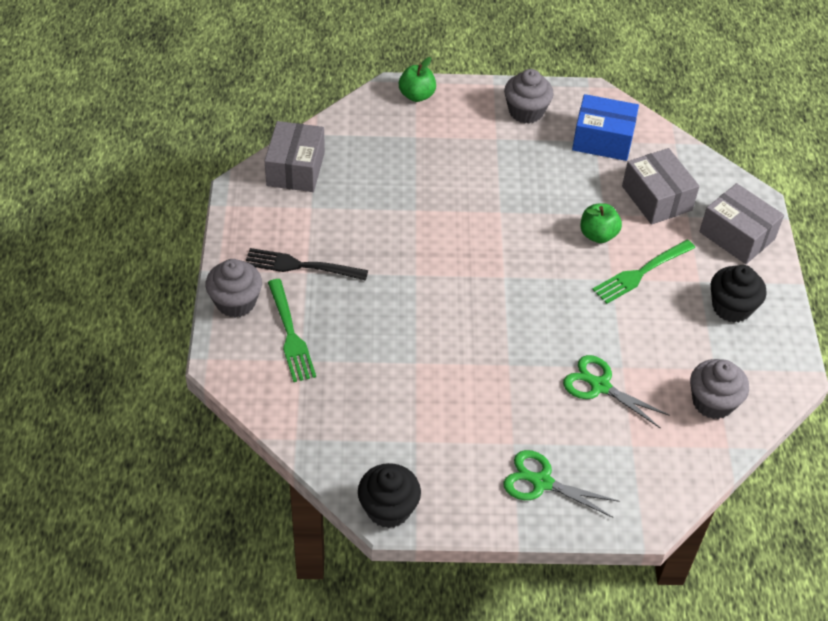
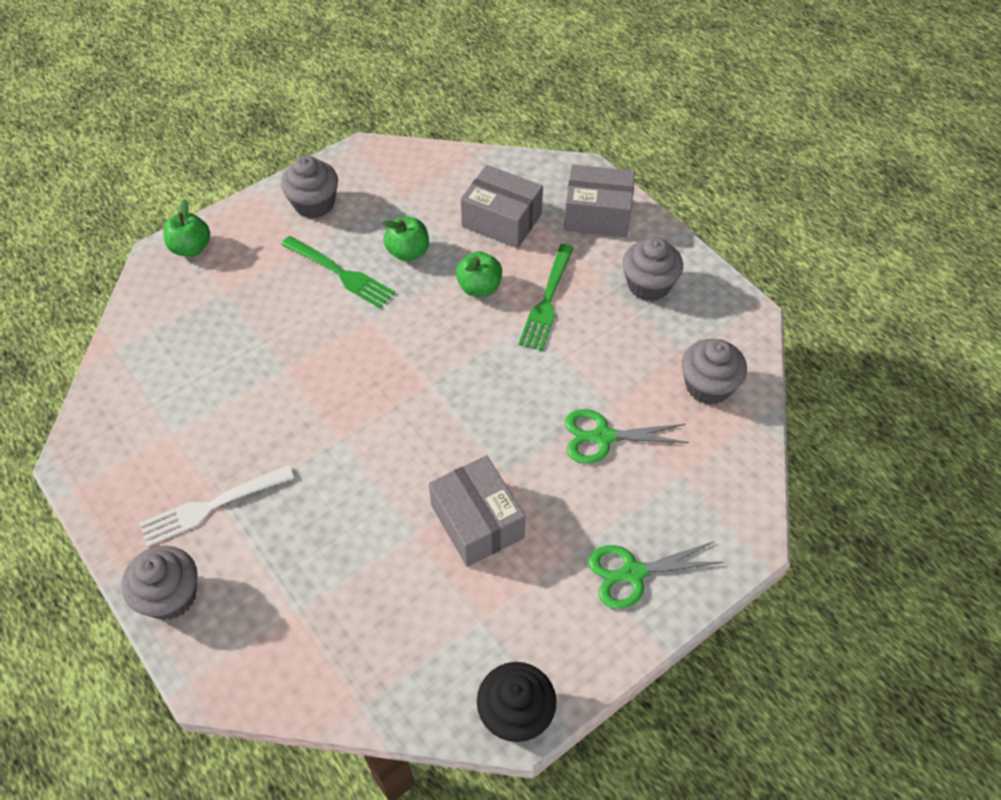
camera: 35 degrees left, 5 degrees up
(290, 334) = (261, 591): green fork -> green fork (341, 273)
(295, 169) = (121, 402): grey box -> grey box (477, 521)
(300, 266) = (211, 506): black fork -> white fork
(566, 181) = (408, 252): none -> green apple
(602, 140) = (408, 191): blue box -> none
(731, 307) = (648, 285): black cupcake -> grey cupcake

